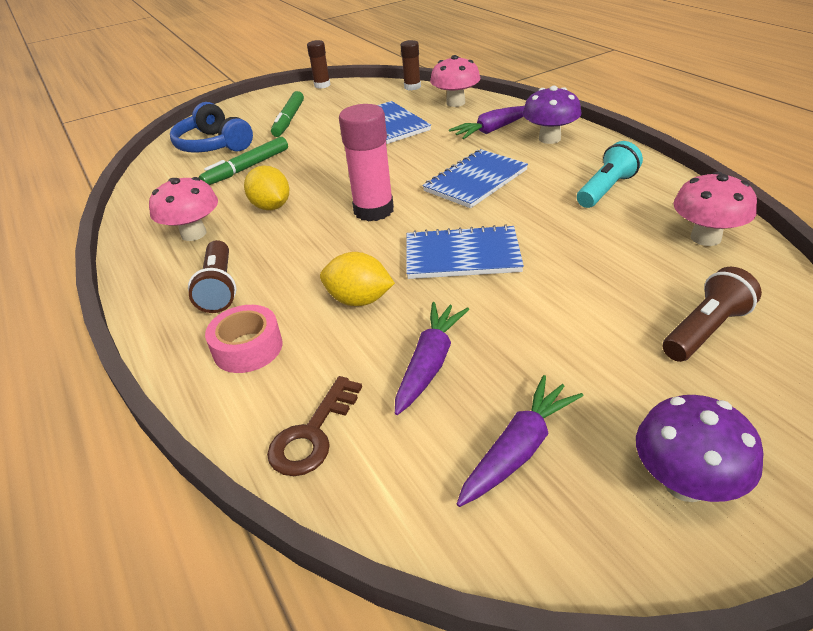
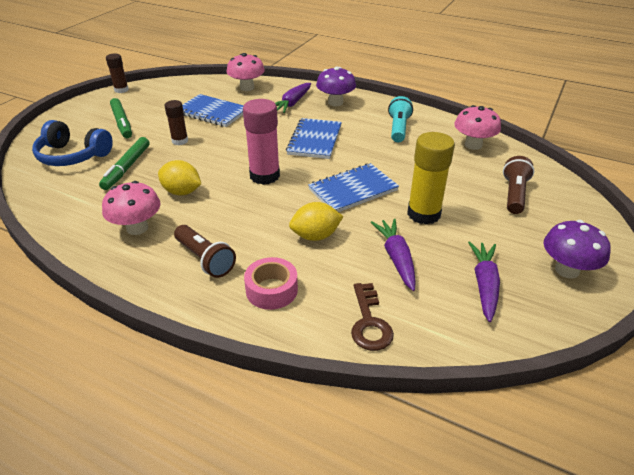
camera: 35 degrees left, 0 degrees up
(412, 87) = (201, 80): brown glue stick -> brown glue stick (180, 141)
(528, 316) = (423, 214): none -> yellow glue stick

